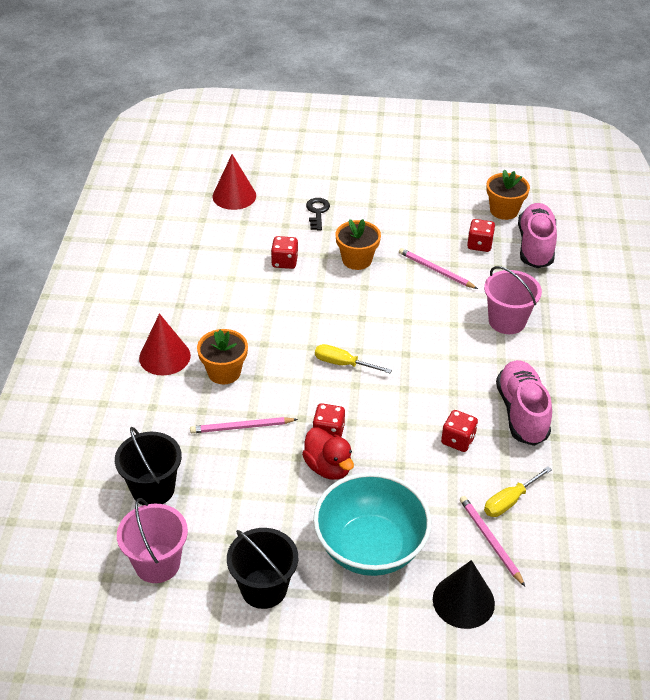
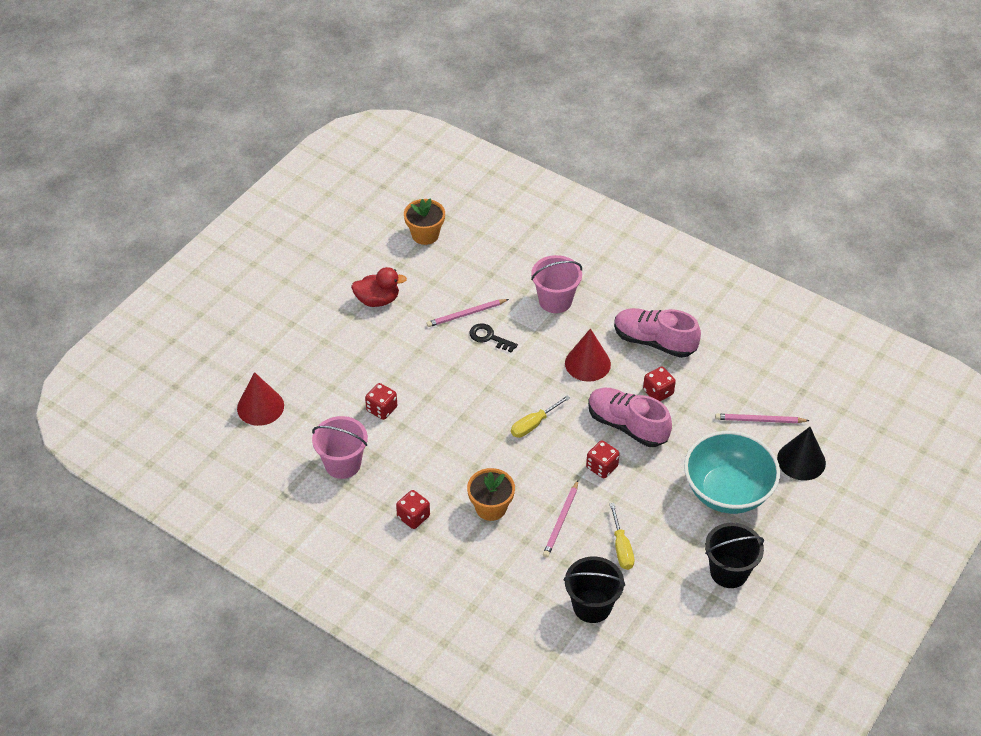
camera: 60 degrees left, 5 degrees up
(157, 563) = (669, 630): pink bucket -> pink bucket (343, 464)
(164, 356) = (444, 542): red cone -> red cone (587, 363)
(317, 212) = (331, 357): black key -> black key (489, 337)
(328, 467) = (637, 483): red duck -> red duck (377, 300)
(357, 260) = (415, 359): orange flower pot -> none
(479, 245) = (455, 271): red dice -> red dice (413, 517)
(509, 501) = (731, 392): yellow screwdriver -> yellow screwdriver (621, 548)
(535, 246) = (483, 239): pink shoe -> pink shoe (627, 425)

